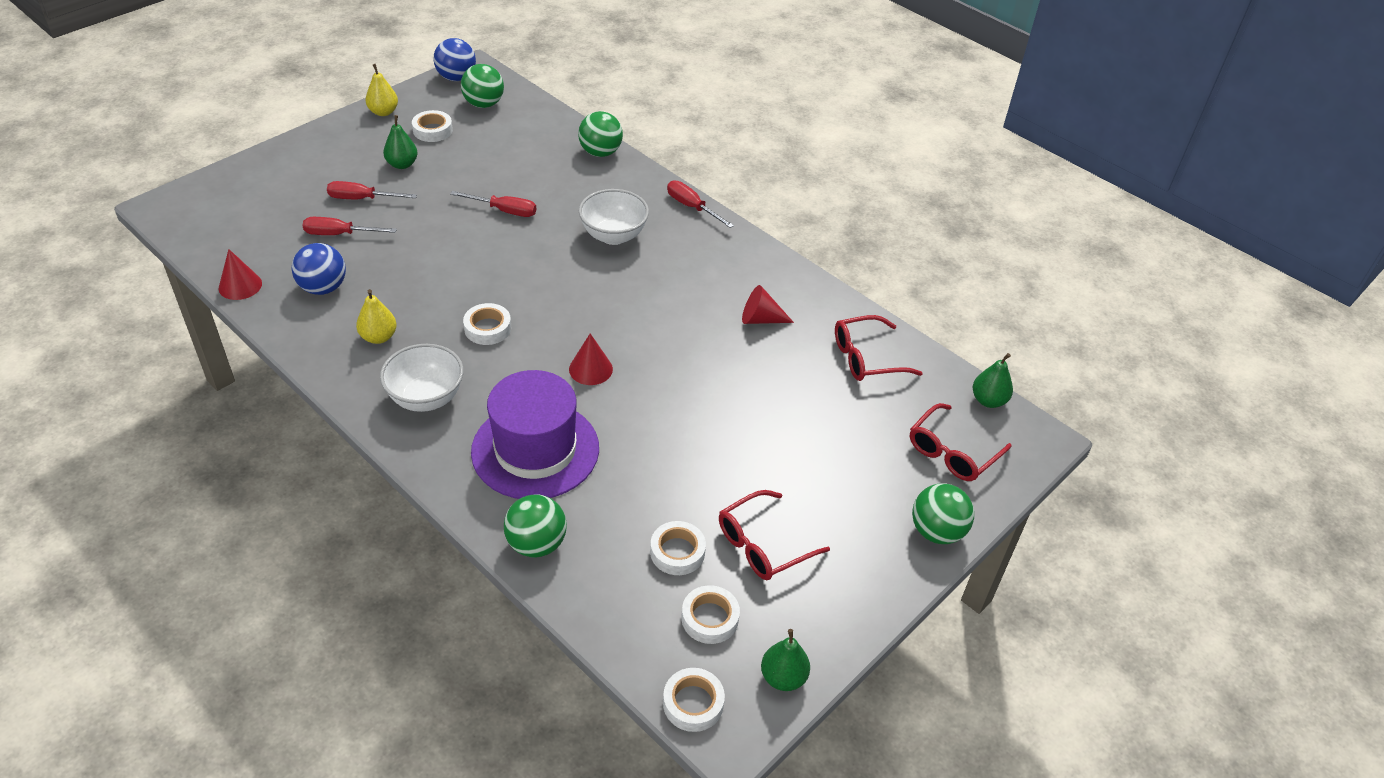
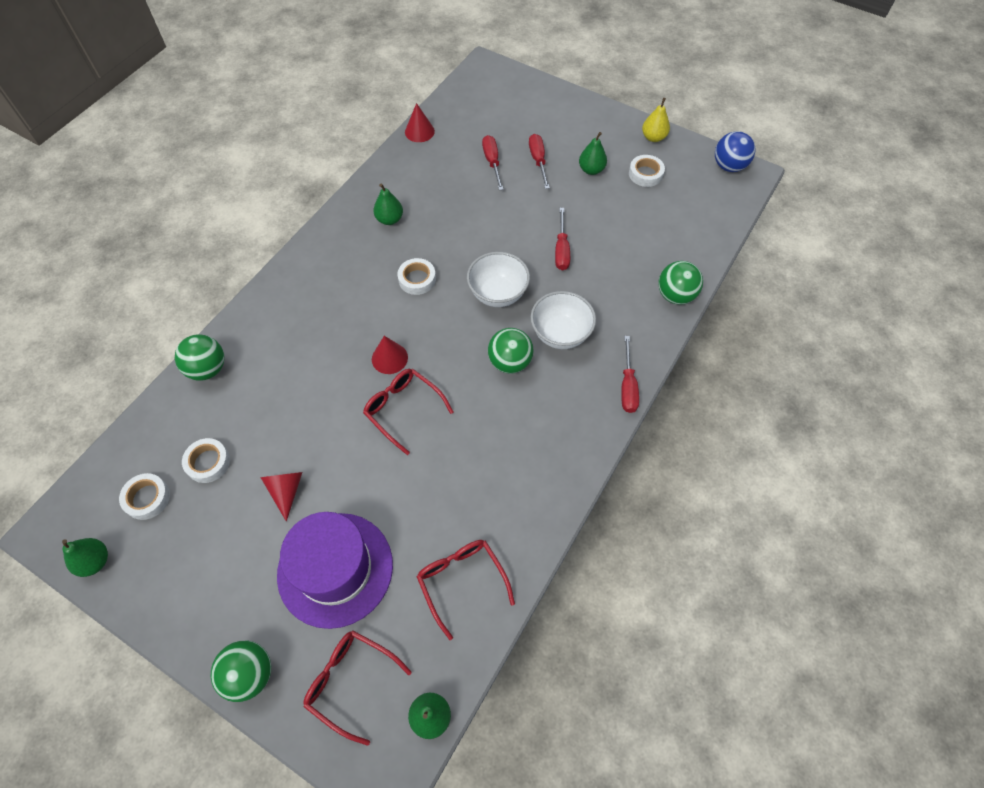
camera: 80 degrees right, 15 degrees up
(323, 288) = (431, 173): blue ball -> none
(379, 337) = (389, 219): yellow pear -> green pear
(426, 398) = (335, 265): white bowl -> white bowl (498, 294)
(484, 104) = (701, 195): green ball -> green ball (510, 362)
(535, 450) = (296, 344): purple hat -> purple hat (335, 569)
(692, 207) = (627, 386): red screwdriver -> red screwdriver turned 150 degrees clockwise
(693, 703) = (74, 501): white tape -> none
(760, 319) = (488, 475): red cone -> red cone (286, 491)
(762, 545) = (220, 524): red glasses -> red glasses (403, 409)

